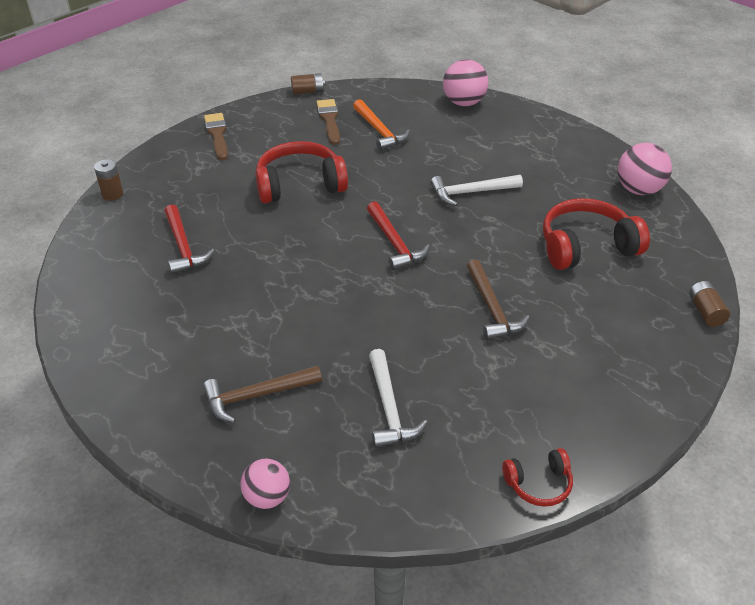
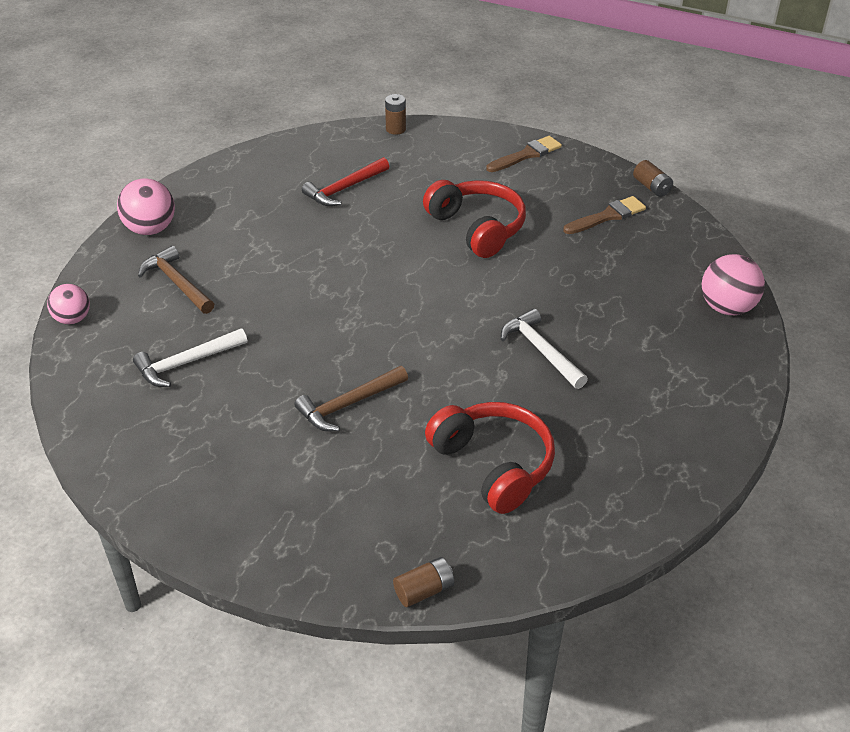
camera: 70 degrees right, 0 degrees up
(379, 131) = (612, 256): orange hammer -> none
(394, 243) = (418, 313): red hammer -> none
(539, 484) = (121, 479): red headphones -> none
(638, 190) = (644, 500): pink ball -> pink ball (150, 229)

